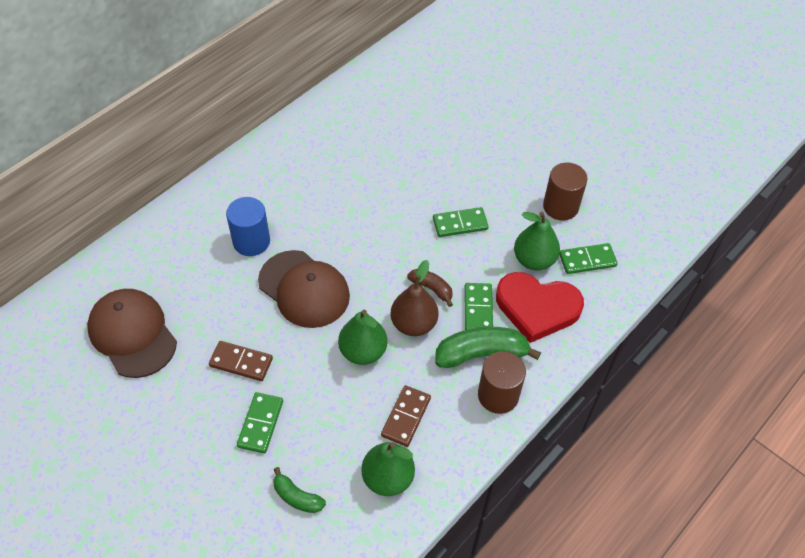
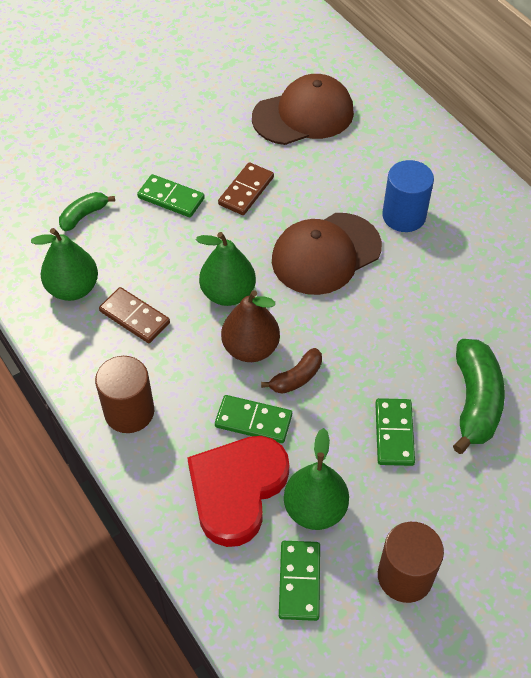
camera: 105 degrees right, 0 degrees up
(481, 354) = (189, 408): green banana -> green banana (475, 401)

